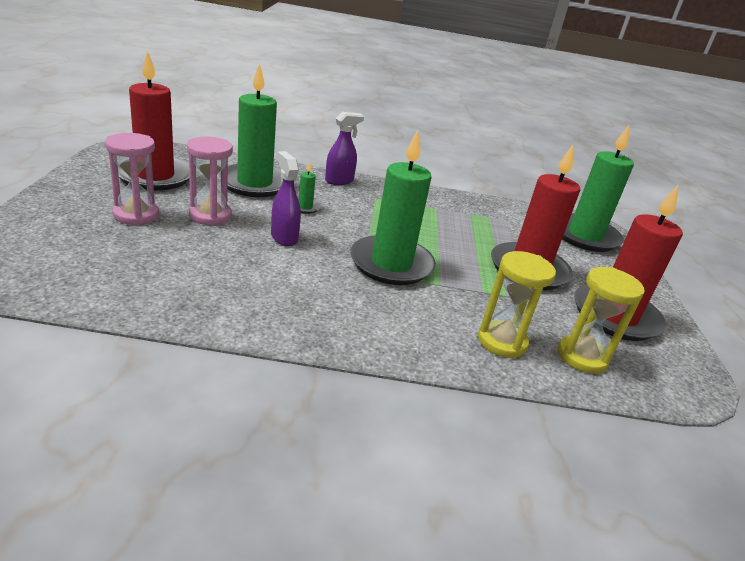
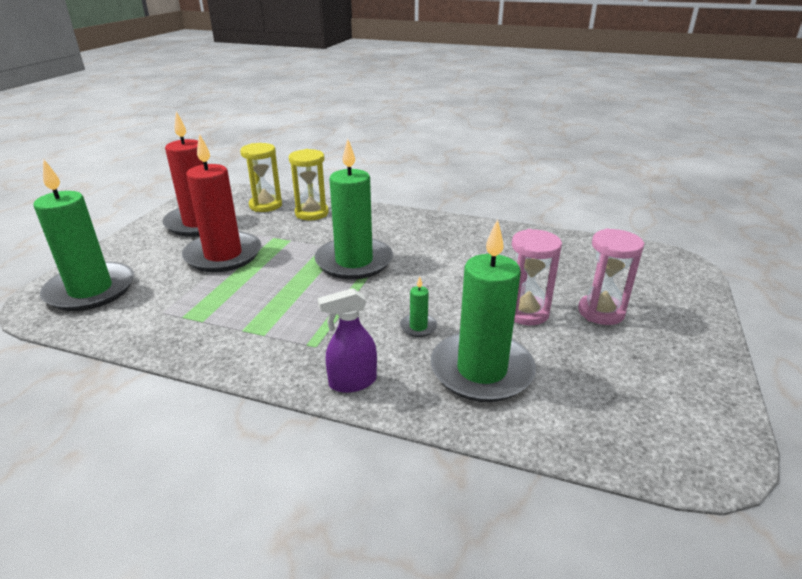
camera: 160 degrees left, 0 degrees up
(155, 176) = (620, 379): red candle -> none
(284, 237) = (448, 287): purple spray bottle -> none

